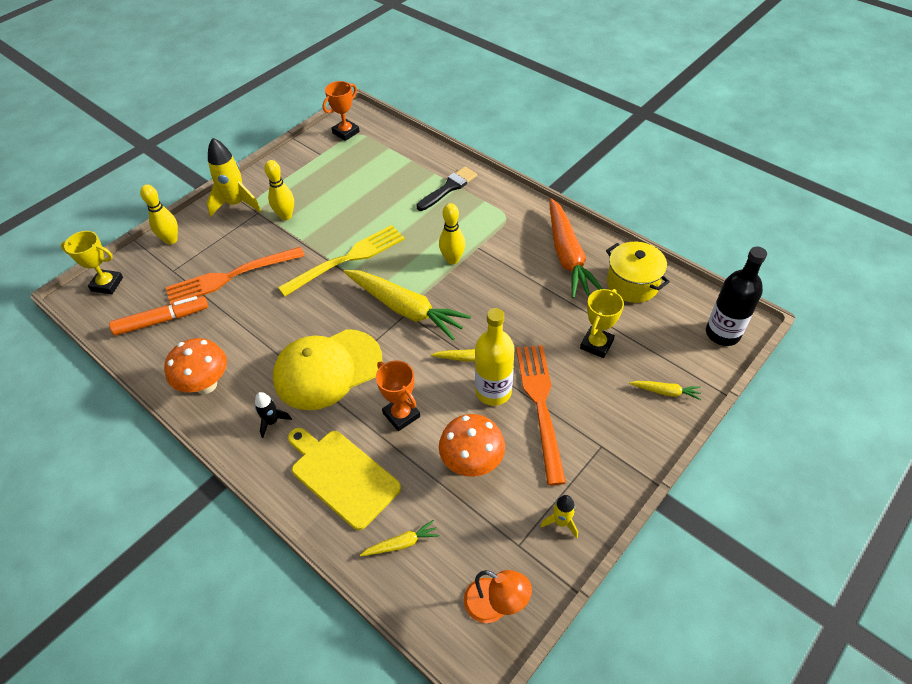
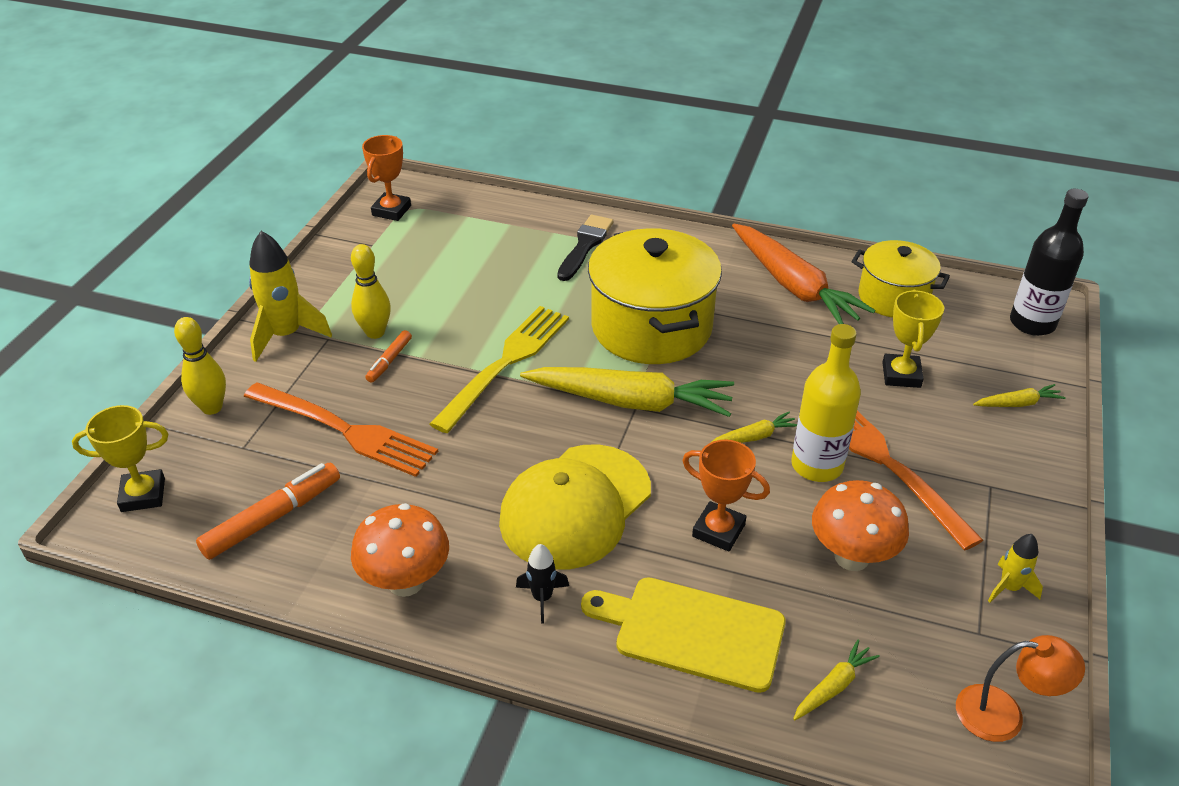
camera: 25 degrees left, 10 degrees down
(231, 276) = (344, 430): orange fork -> orange fork turned 105 degrees counterclockwise
(282, 238) = (389, 361): none -> orange marker
(452, 260) = (651, 327): yellow bowling pin -> yellow pot

